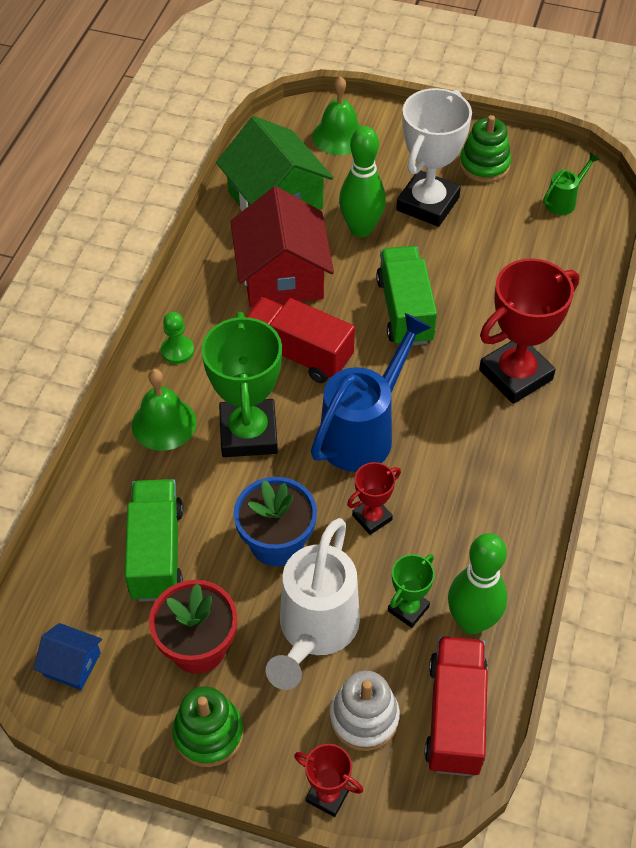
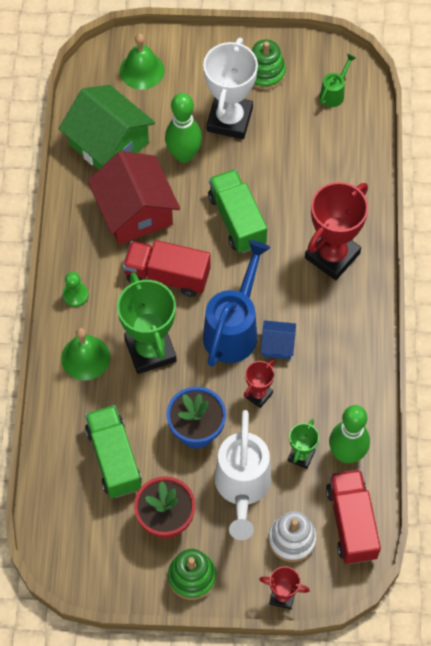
camera: 15 degrees left, 10 degrees up
(72, 664) = (83, 553): blue house -> blue house (277, 345)

